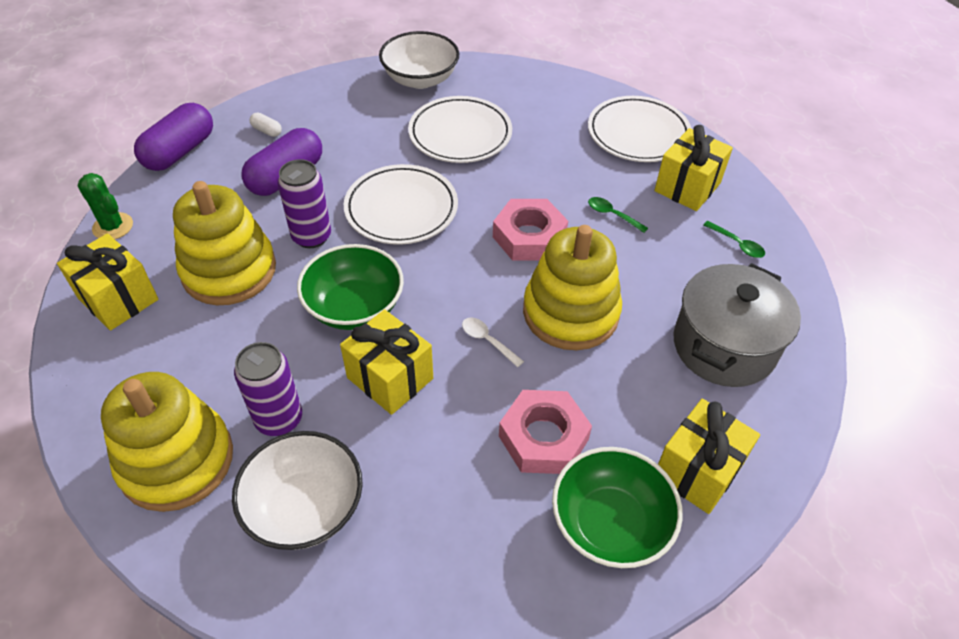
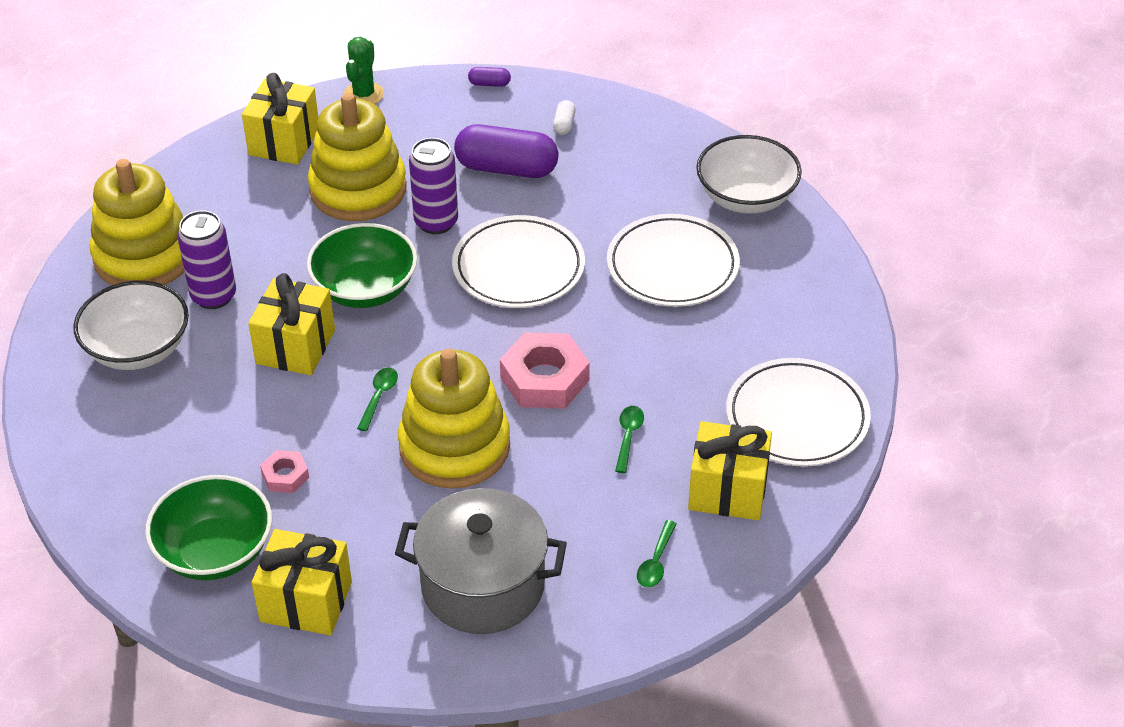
camera: 65 degrees right, 5 degrees down
(180, 151) = (489, 84): purple capsule -> purple capsule, size x0.43
(487, 341) = (379, 397): white spoon -> green spoon
(543, 437) = (285, 476): pink nut -> pink nut, size x0.52

